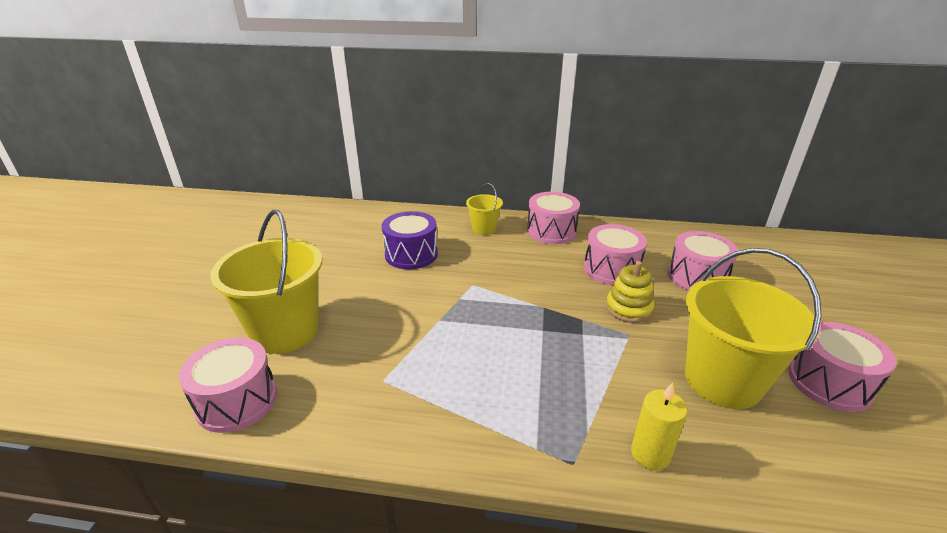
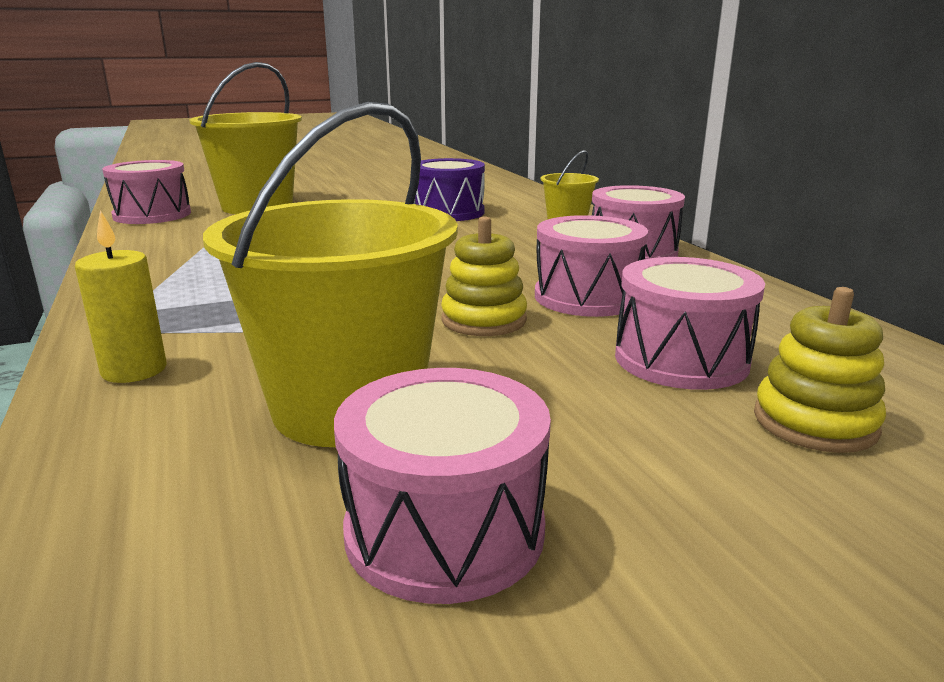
camera: 60 degrees right, 10 degrees down
(759, 276) = (814, 422): none -> yellow stacking toy

